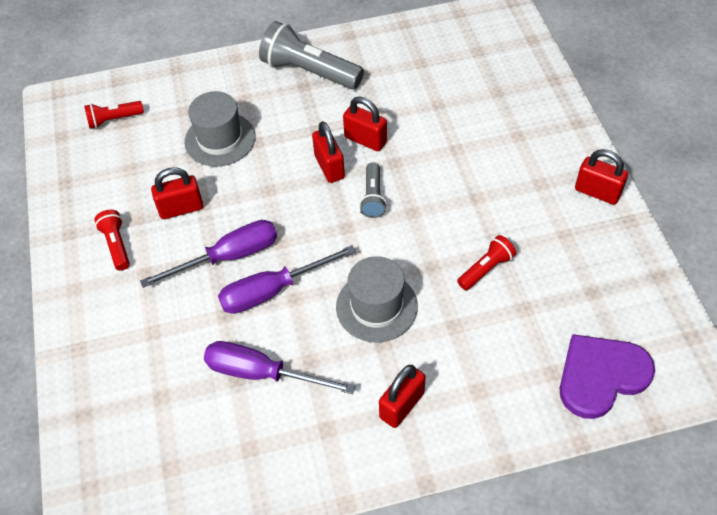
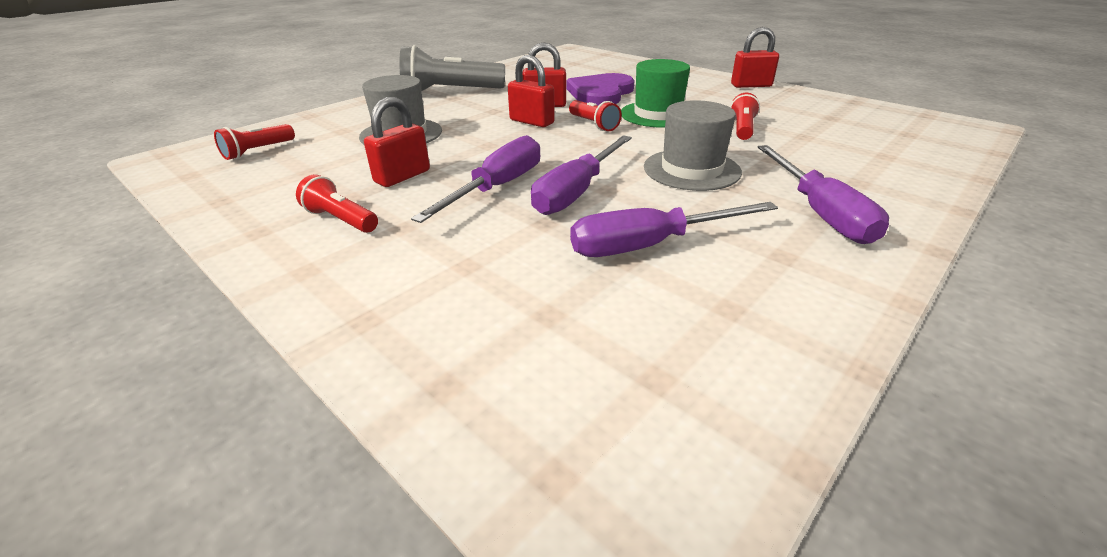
camera: 35 degrees left, 20 degrees down
(373, 197) = (593, 124): grey flashlight -> red flashlight
(402, 405) = (819, 212): red padlock -> purple screwdriver
(443, 206) = (658, 114): none -> green hat
(601, 376) = (919, 145): purple heart -> purple heart (600, 93)

